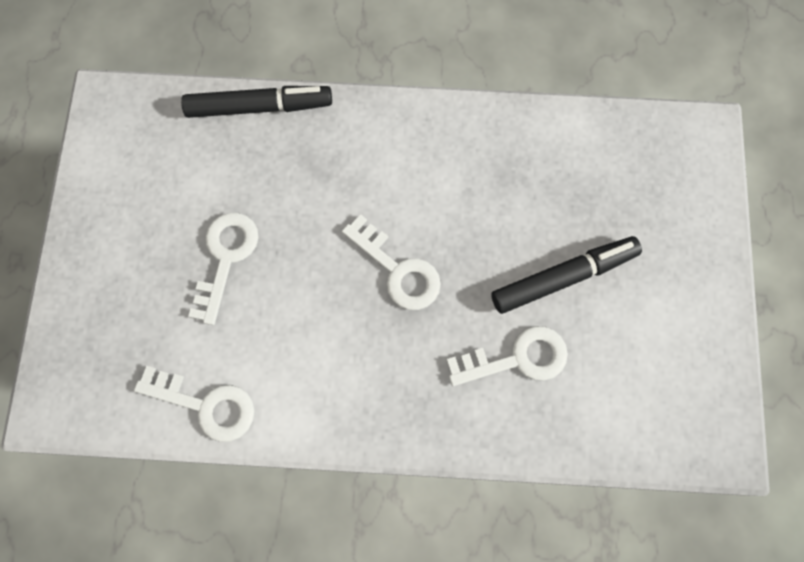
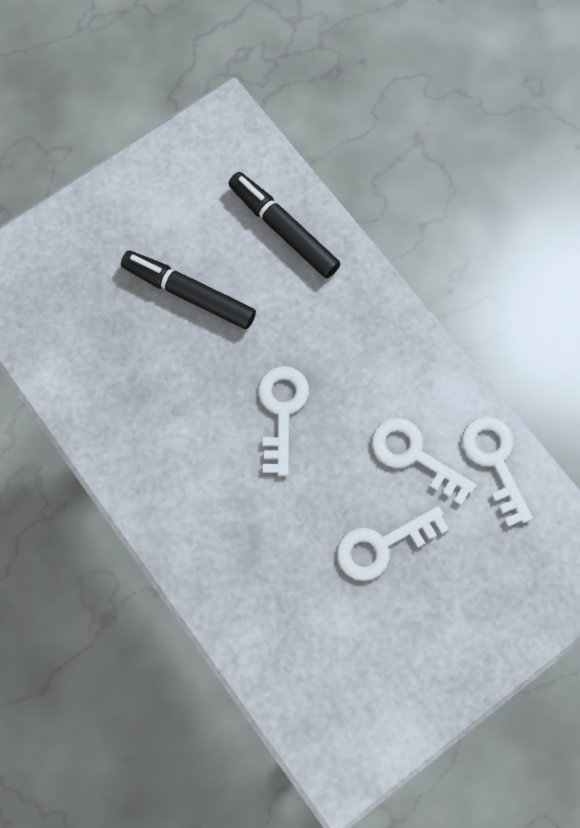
camera: 130 degrees left, 0 degrees up
(259, 107) = (237, 635): black marker -> black marker (283, 229)
(517, 358) = (276, 281): white key -> white key (414, 455)

